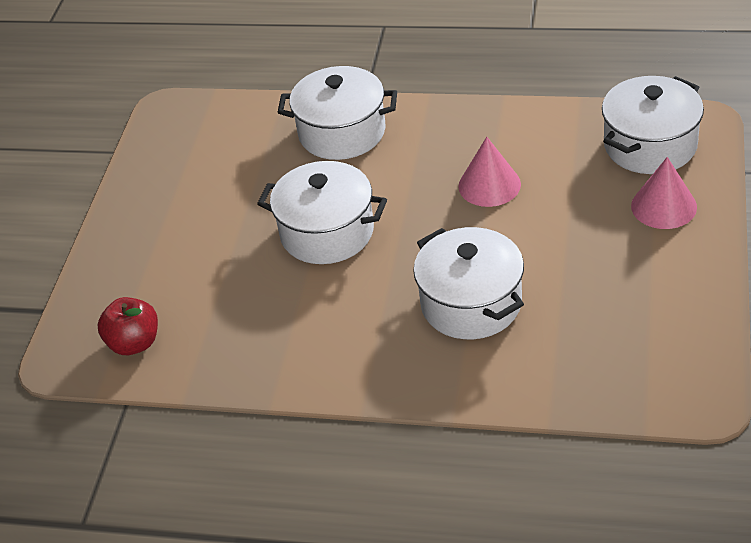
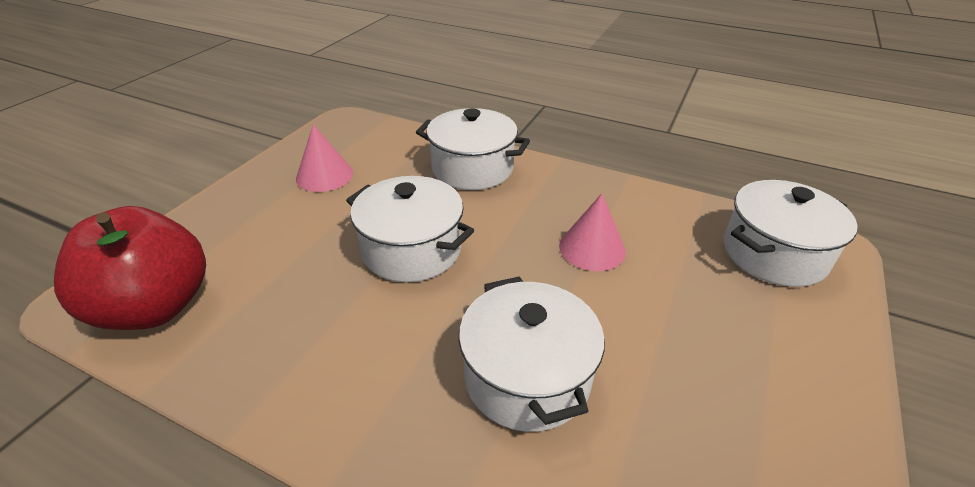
camera: 10 degrees right, 5 degrees down
(134, 343) = (155, 307): red apple -> red apple, size x1.82
(663, 206) = (787, 324): pink cone -> pink cone (324, 175)

